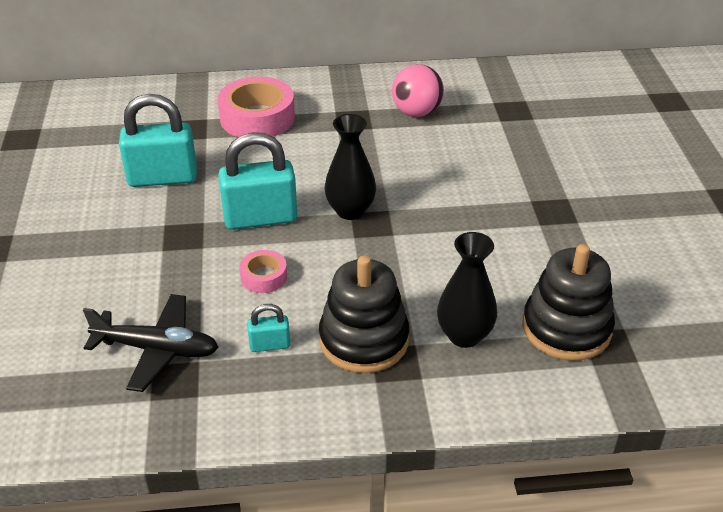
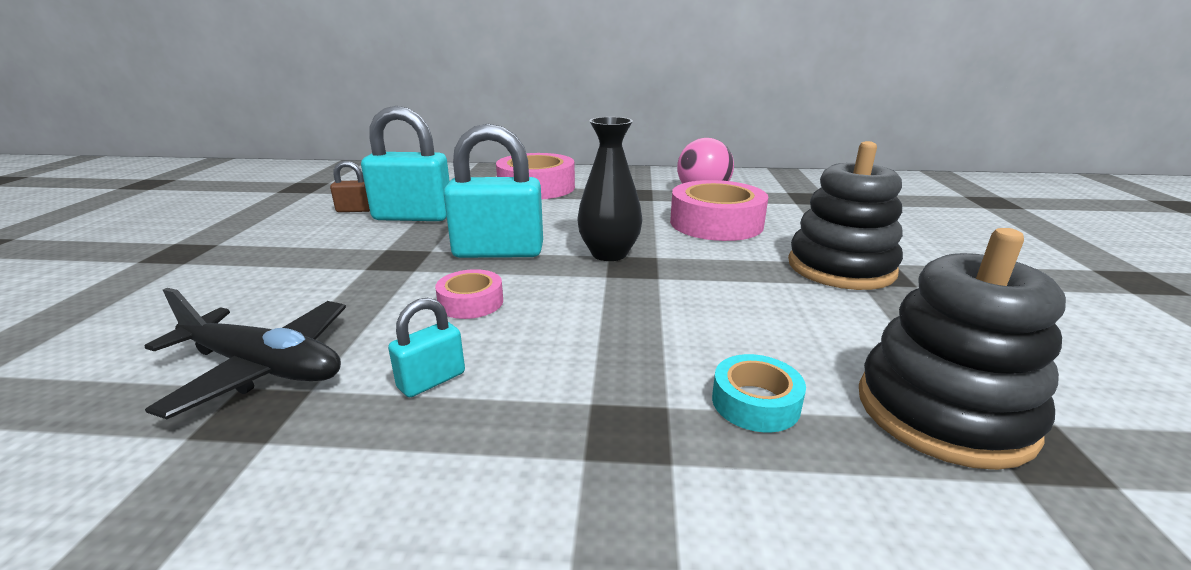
camera: 10 degrees right, 15 degrees down
(102, 173) = (355, 210): none -> brown padlock
(270, 345) = (431, 380): turquoise padlock -> turquoise padlock turned 45 degrees counterclockwise
(364, 340) = (583, 390): black stacking toy -> black stacking toy (840, 268)
(432, 159) = (716, 223): none -> pink tape
(464, 335) = (755, 402): black vase -> turquoise tape

